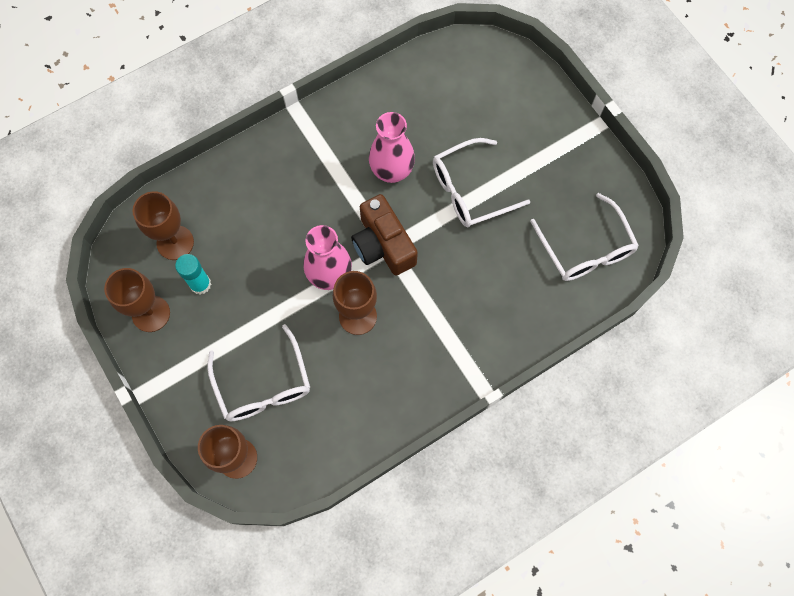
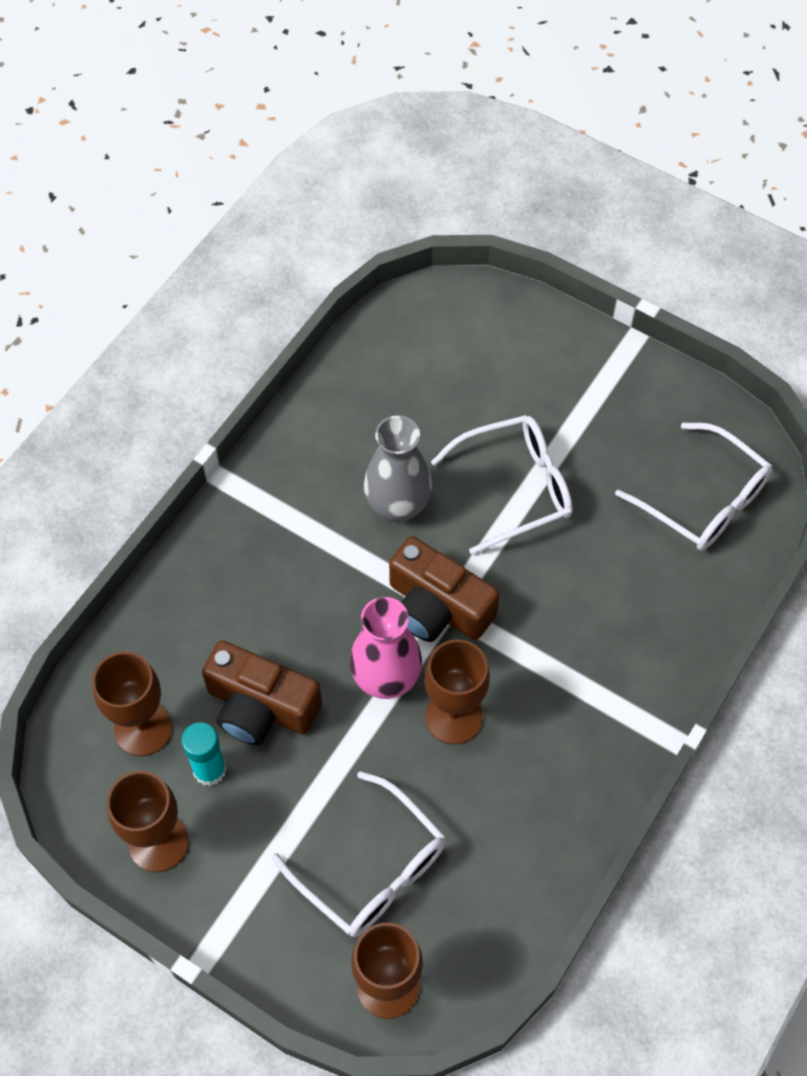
camera: 25 degrees left, 10 degrees down
(248, 259) = (260, 706): none -> brown camera
(391, 171) = (398, 506): pink vase -> grey vase
(470, 190) = (515, 488): white glasses -> white glasses turned 150 degrees counterclockwise

